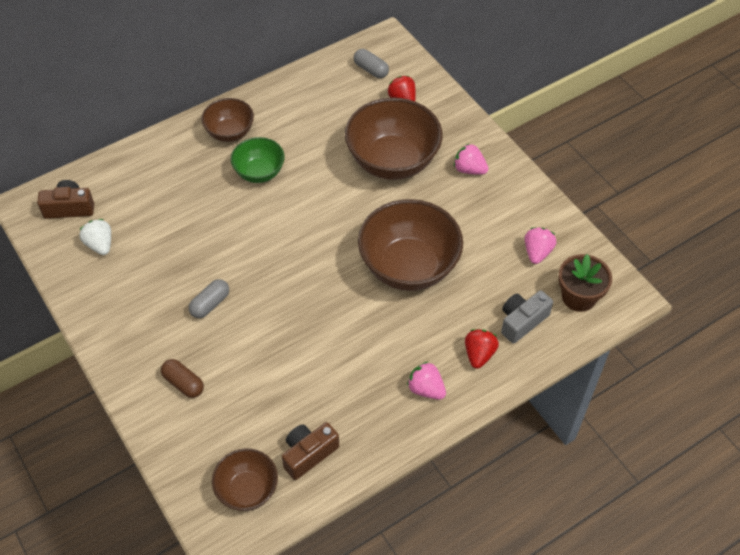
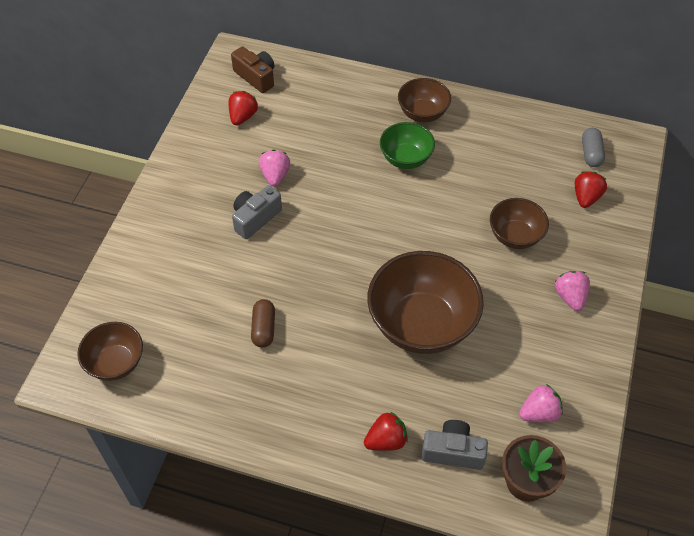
camera: 50 degrees right, 0 degrees up
(100, 244) = (243, 116): white strawberry -> red strawberry
(183, 383) = (172, 254): brown capsule -> brown capsule (264, 328)
(210, 304) = (255, 218): grey capsule -> grey camera
(308, 454) = (180, 381): brown camera -> none
(392, 161) = (515, 236): brown bowl -> brown bowl, size x0.55
(426, 389) = (314, 423): pink strawberry -> pink strawberry (275, 175)

